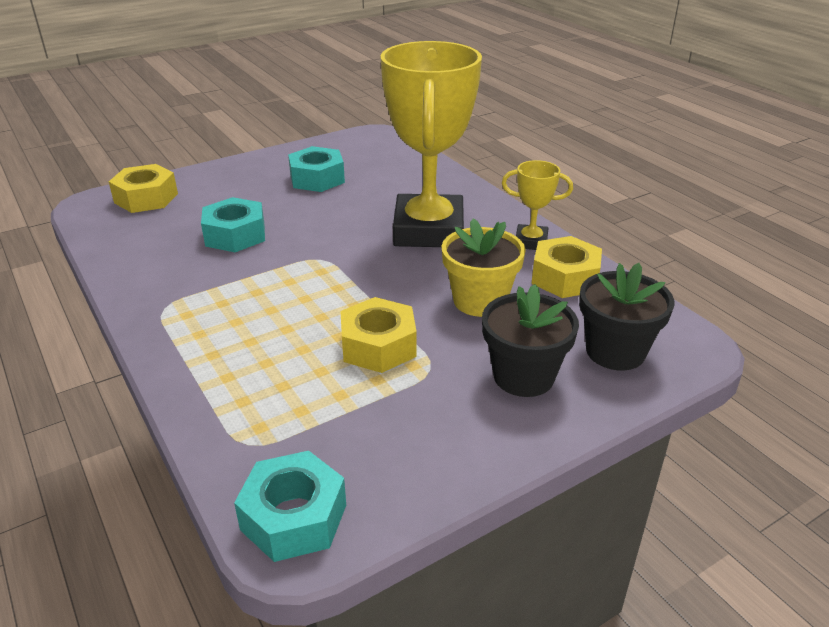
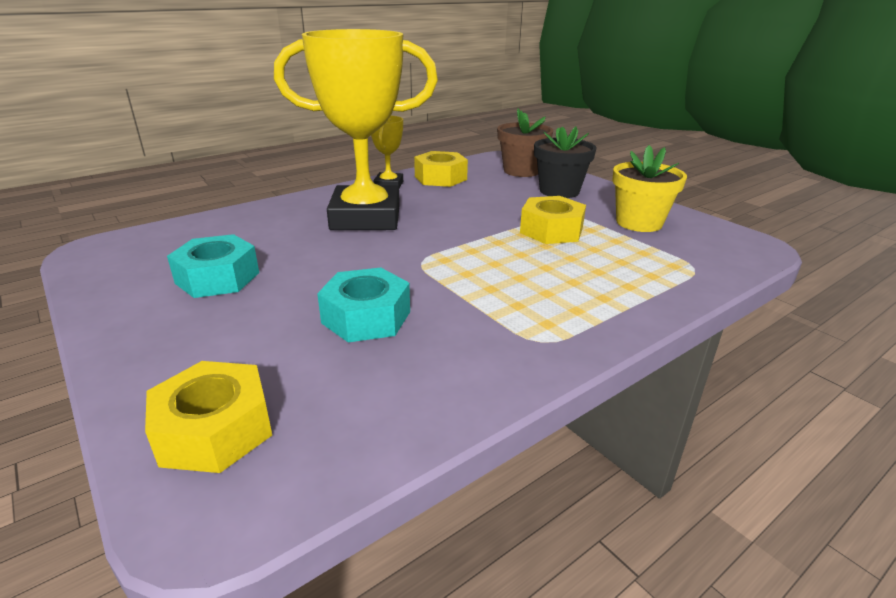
camera: 95 degrees left, 5 degrees down
(293, 517) = (738, 246): turquoise nut -> none
(480, 301) = (478, 200): yellow flower pot -> yellow flower pot (639, 223)
(615, 351) = (521, 171): black flower pot -> brown flower pot

